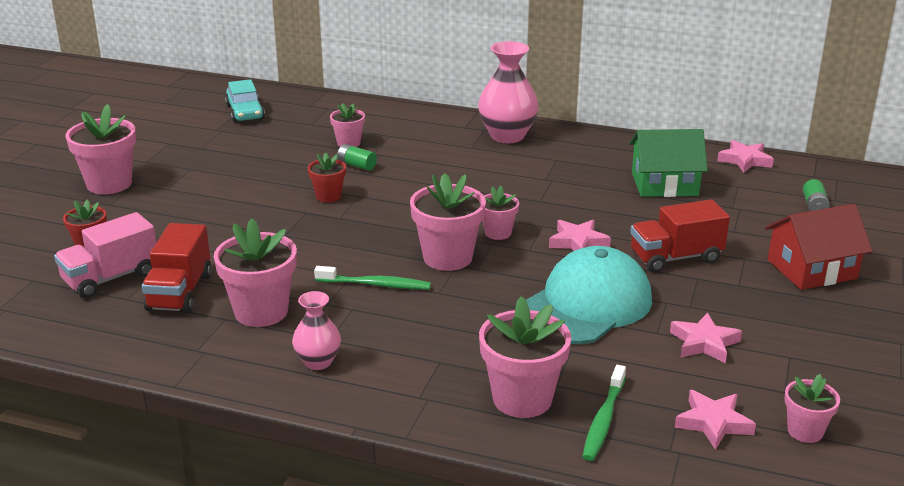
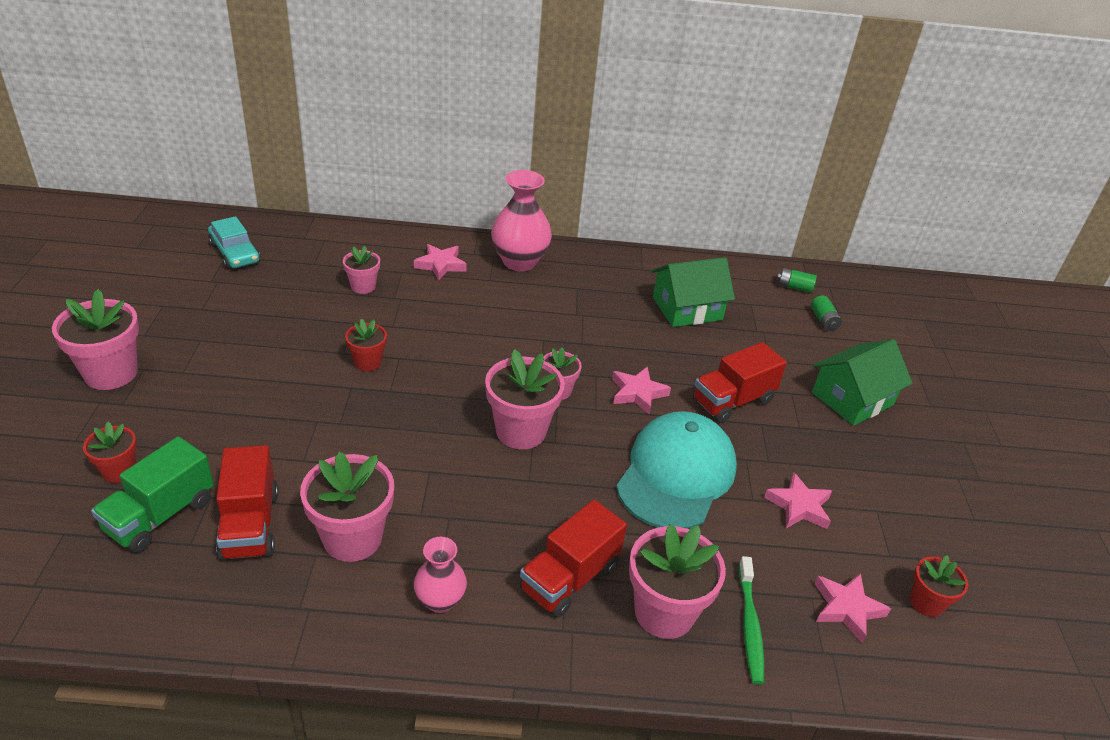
camera: 20 degrees left, 10 degrees up
(111, 278) = (160, 515): pink truck -> green truck
(357, 165) = (382, 316): green battery -> green battery (794, 287)
(375, 284) = (461, 479): green toothbrush -> none
(443, 363) = (569, 578): none -> red truck
(745, 160) = (745, 271): pink star -> pink star (440, 265)
(805, 431) = (926, 602): pink flower pot -> red flower pot
(812, 269) = (852, 398): red house -> green house

